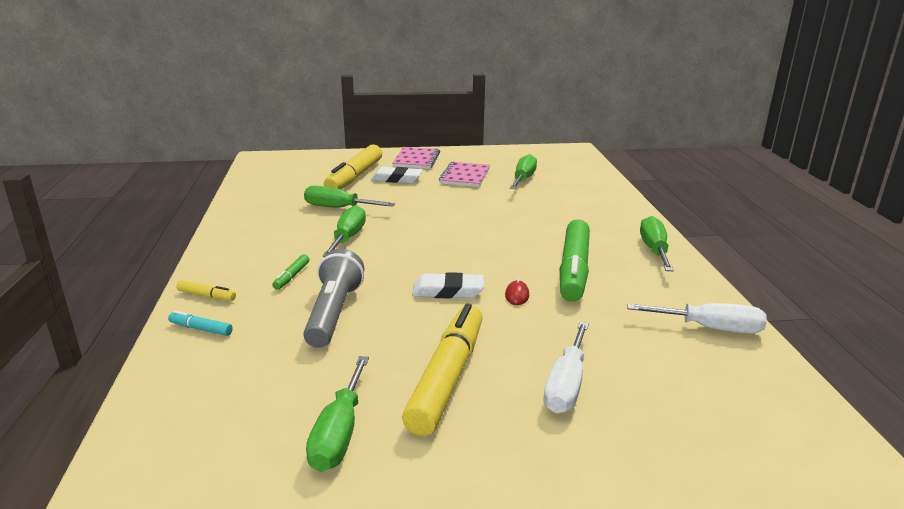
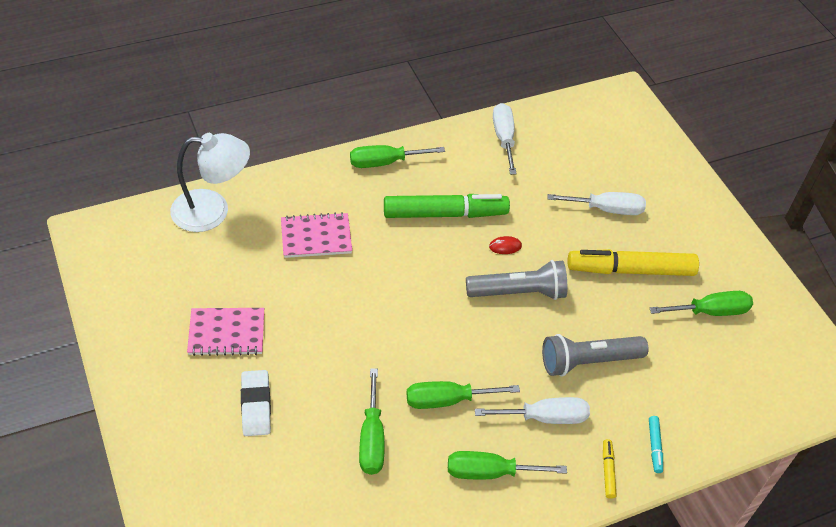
camera: 110 degrees left, 25 degrees up
(292, 276) = (545, 417): green marker -> white screwdriver
(355, 177) = (260, 457): yellow marker -> none
(416, 160) = (170, 403): pink notebook -> pink notebook (316, 237)
(448, 291) = (519, 292): white eraser -> grey flashlight
(523, 179) = (222, 272): green screwdriver -> green screwdriver (490, 472)
(590, 181) = (212, 211): none -> white lamp

